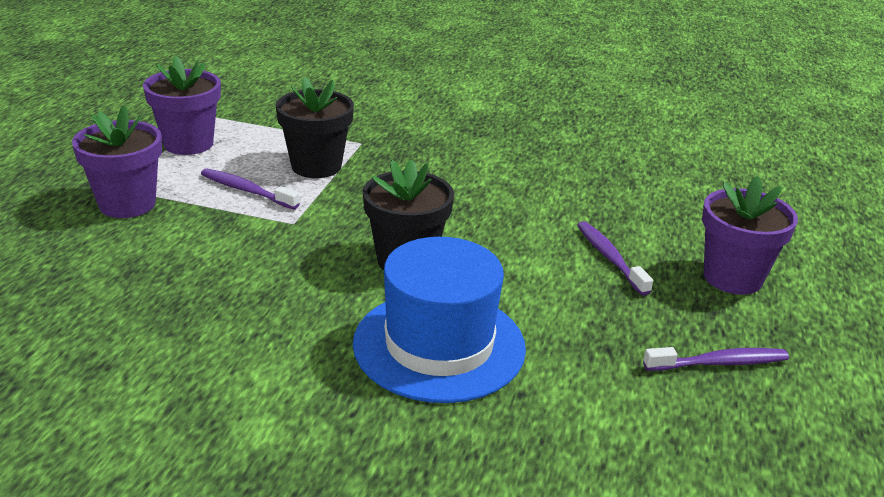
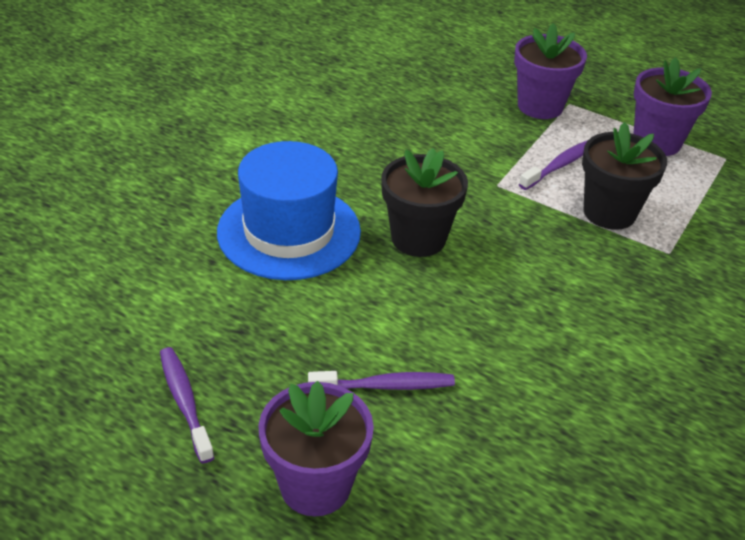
camera: 105 degrees right, 10 degrees up
(719, 363) = (185, 402): purple toothbrush -> purple toothbrush turned 150 degrees clockwise

